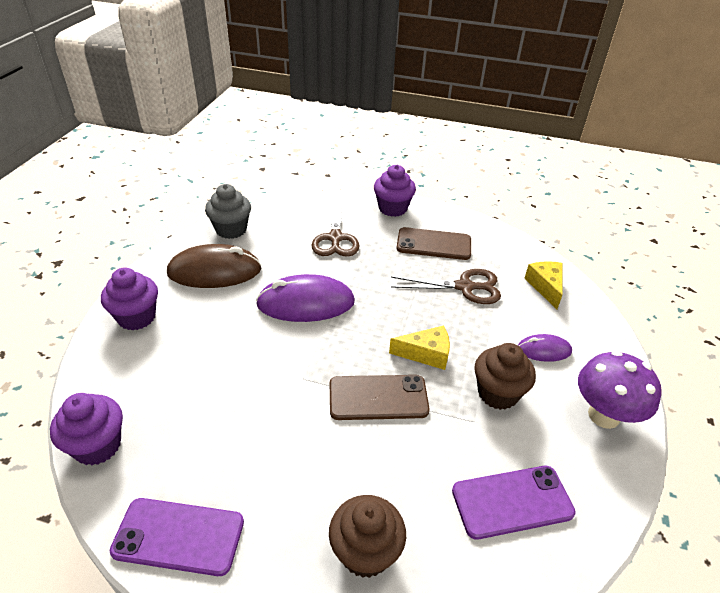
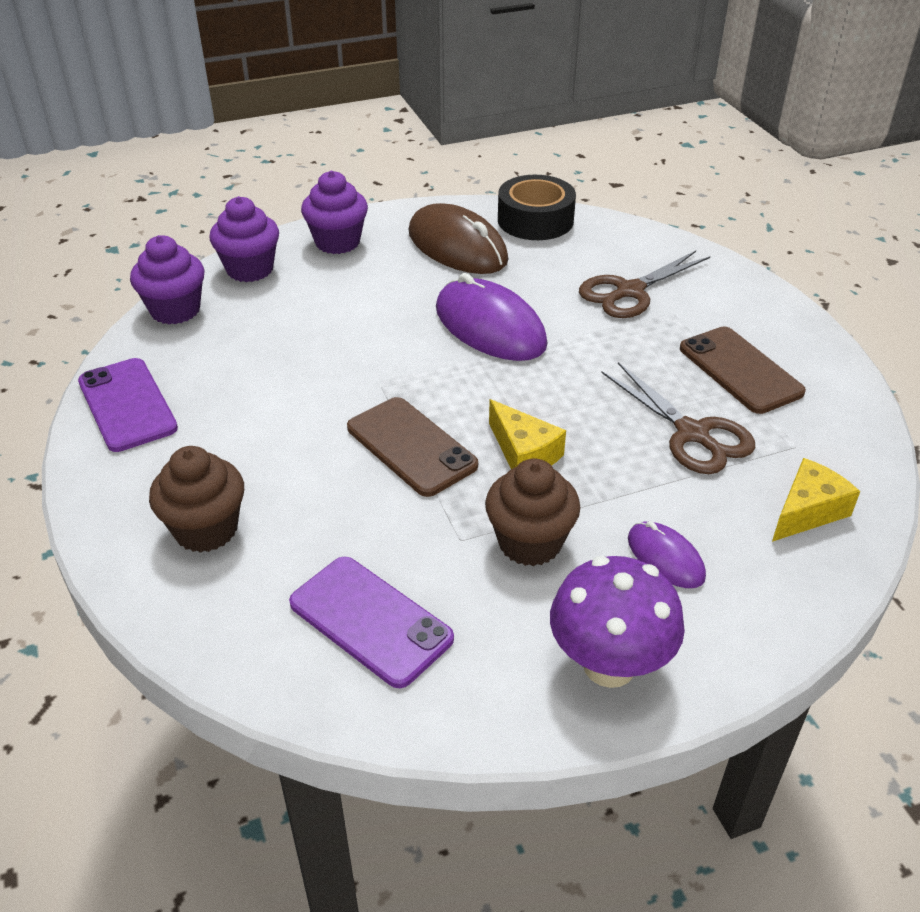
camera: 55 degrees right, 0 degrees up
(231, 230) = (535, 220): grey cupcake -> black tape
(392, 208) = (760, 304): purple cupcake -> purple cupcake (250, 269)

